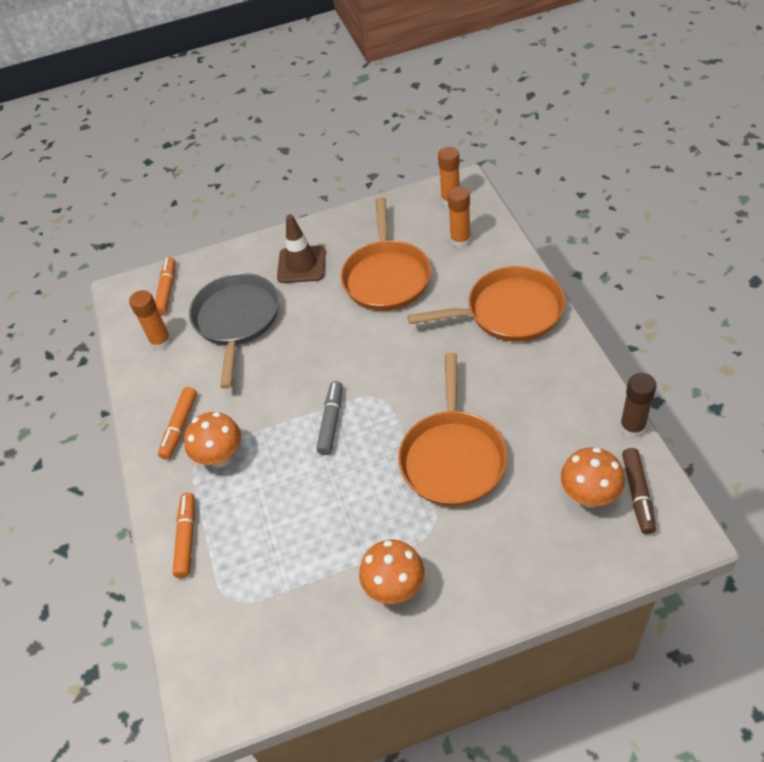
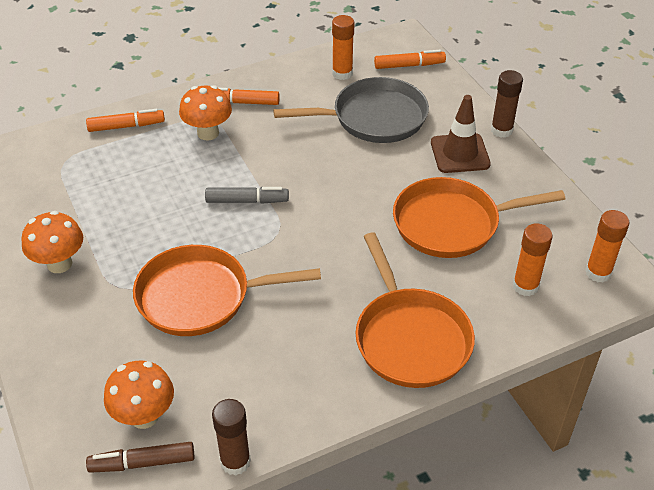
camera: 75 degrees right, 5 degrees down
(278, 236) = (501, 130): none -> brown glue stick

